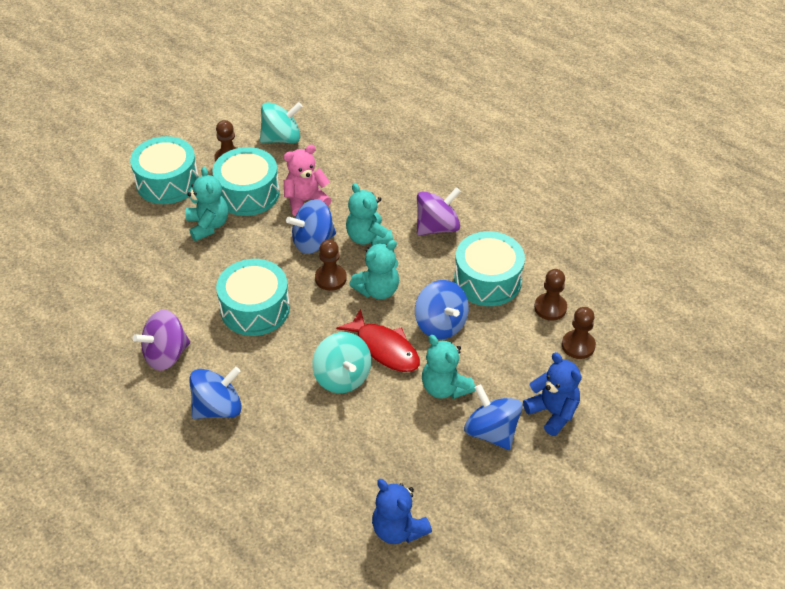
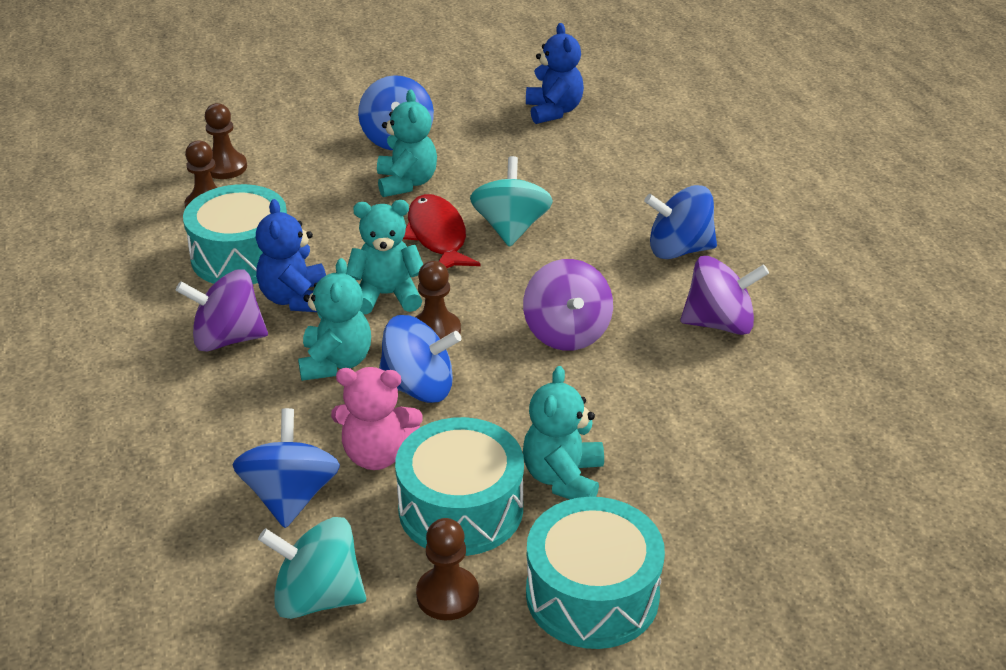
camera: 150 degrees left, 10 degrees down
(255, 309) = (567, 333): turquoise drum -> purple spinning top
(440, 324) = (349, 235): blue spinning top -> blue spinning top (290, 496)
(553, 412) = (321, 132): blue teddy bear -> blue teddy bear (295, 299)

